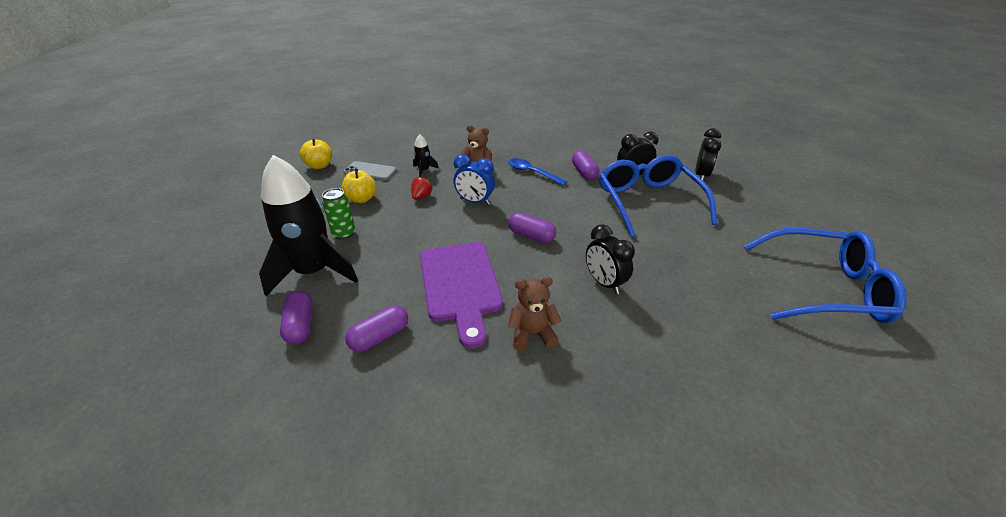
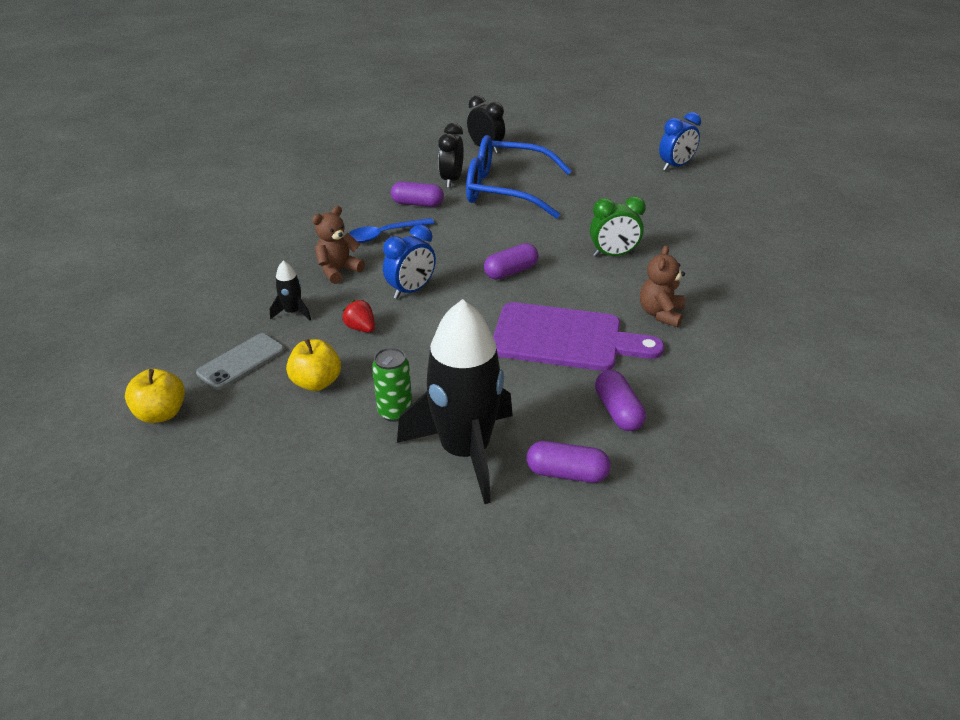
camera: 65 degrees left, 0 degrees up
(604, 283) = (613, 255): black clock -> green clock
(824, 288) = (675, 166): blue glasses -> blue clock

